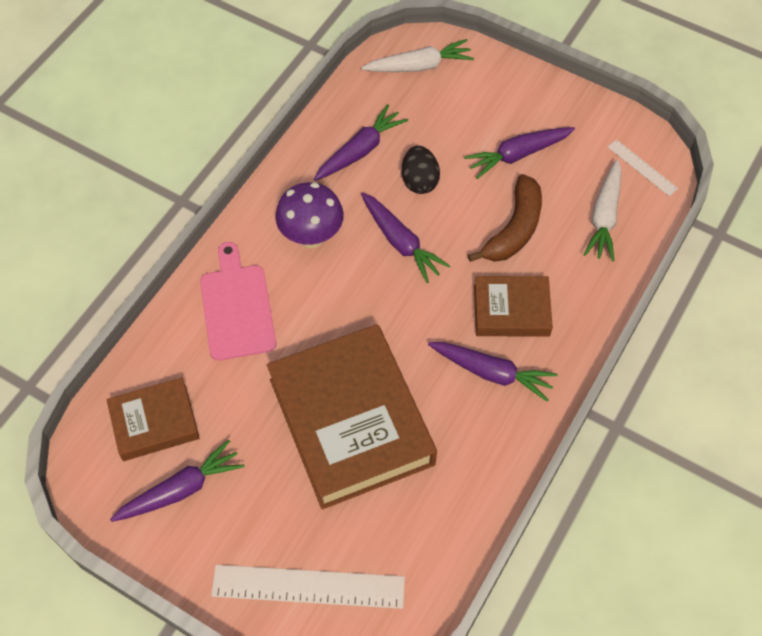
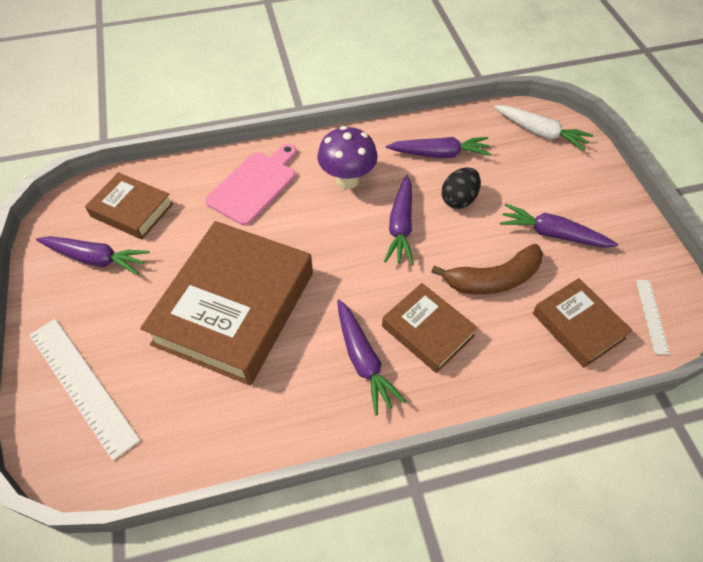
camera: 45 degrees right, 5 degrees down
(604, 217) = (578, 326): white carrot -> brown book

